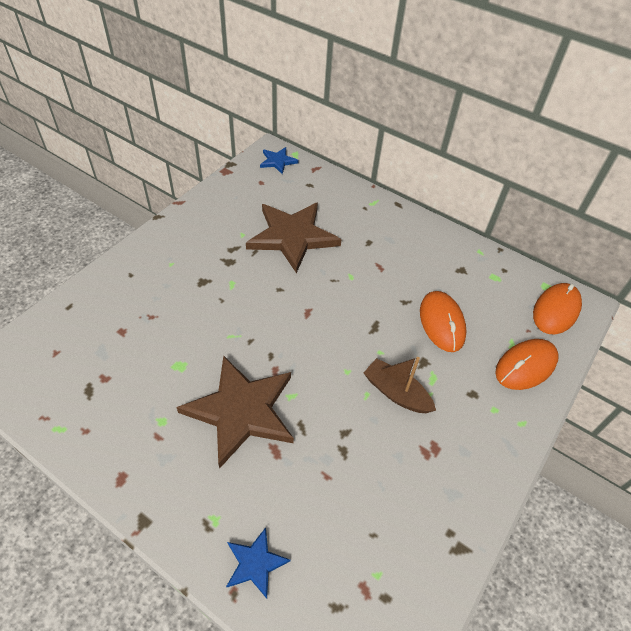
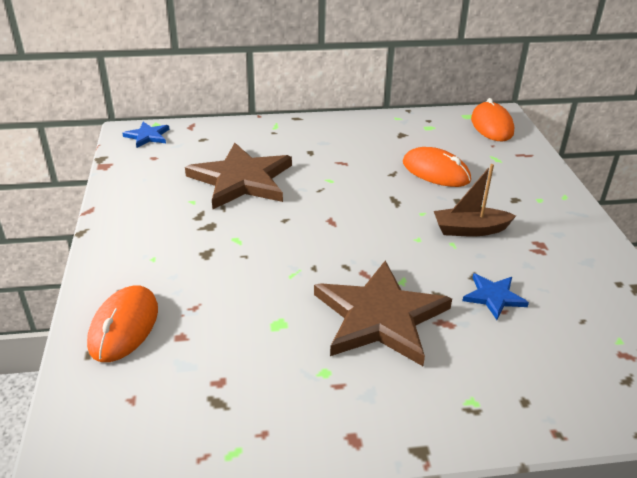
camera: 40 degrees left, 15 degrees down
(255, 563) = (542, 402): blue star -> blue star (493, 297)
(525, 366) = (520, 165): orange mouse -> orange mouse (124, 326)

